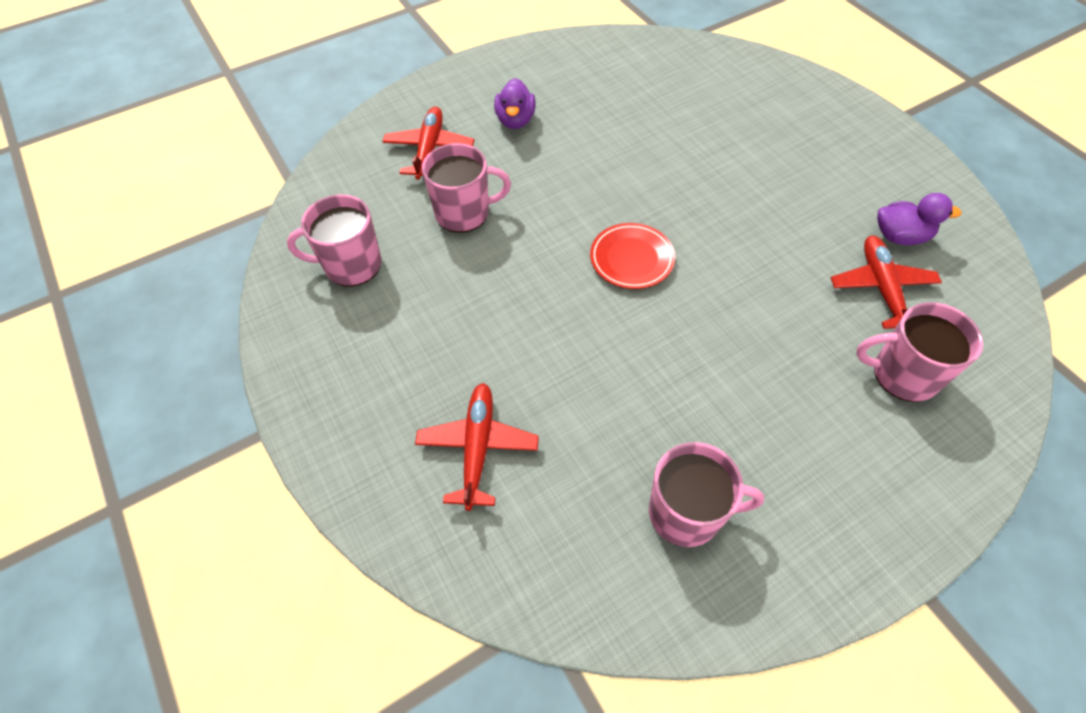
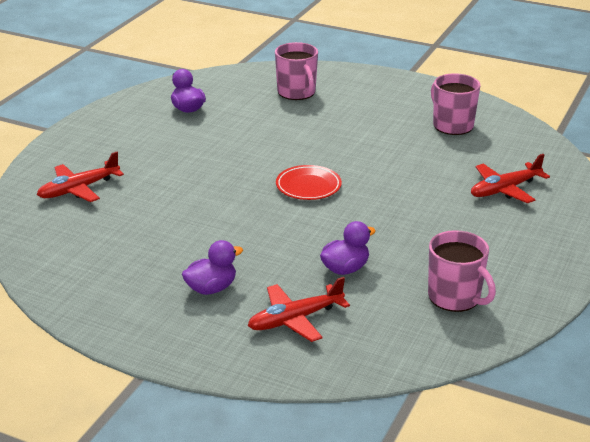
camera: 125 degrees left, 25 degrees down
(464, 213) = (345, 269): pink mug -> purple duck
(882, 289) = (240, 107): red plane -> red plane (79, 189)

